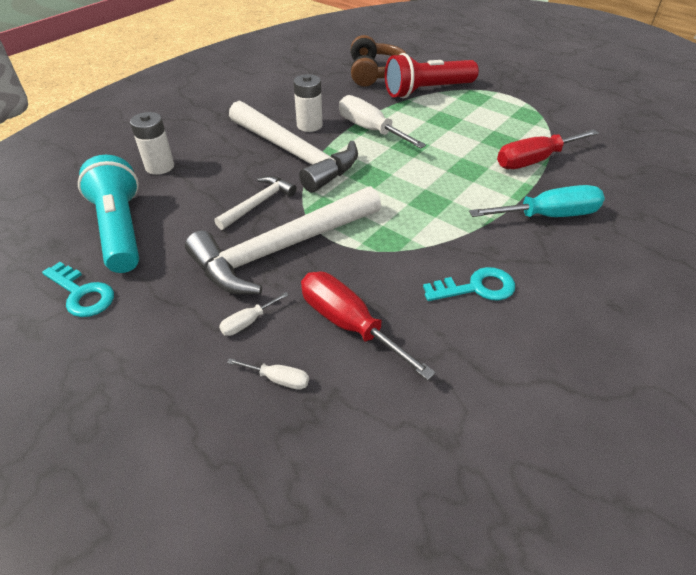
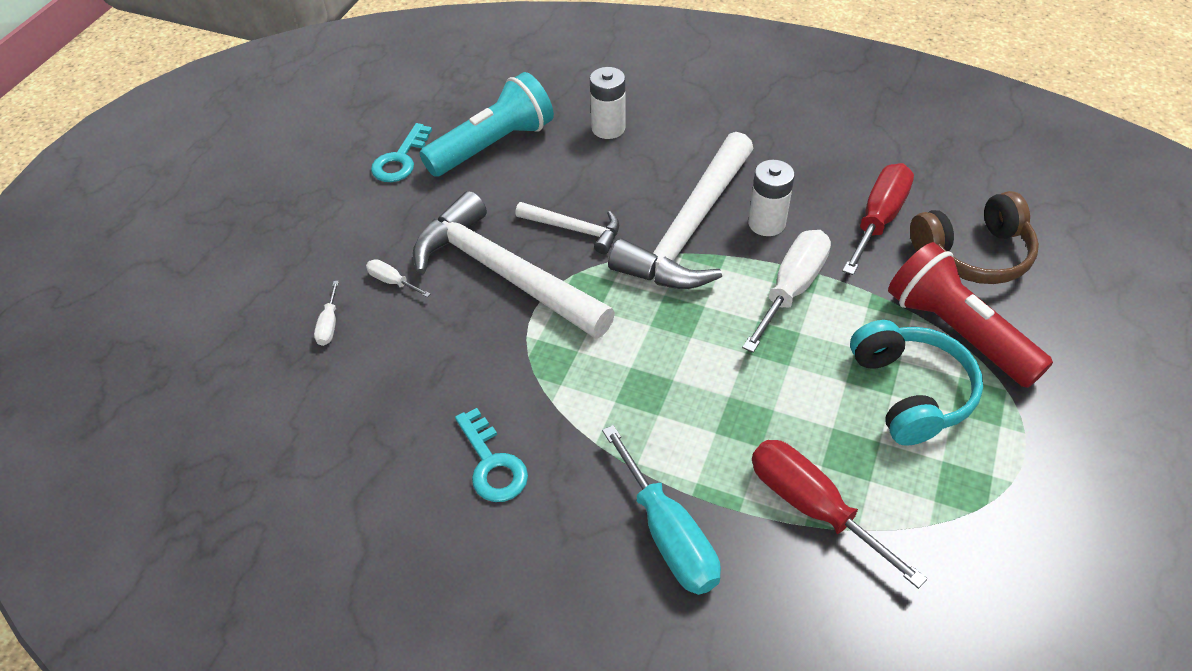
camera: 75 degrees right, 5 degrees up
(348, 324) = (407, 358): red screwdriver -> red screwdriver (878, 219)
(463, 113) = (910, 392): none -> turquoise headphones

